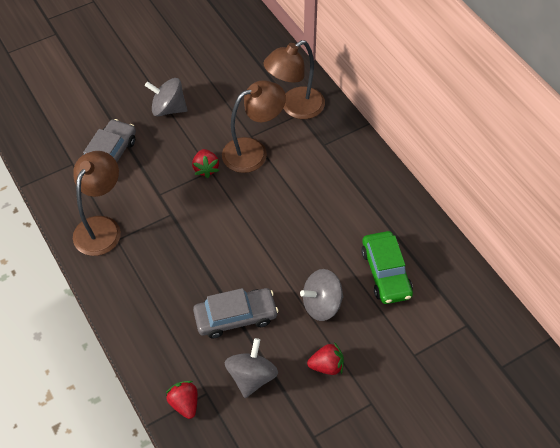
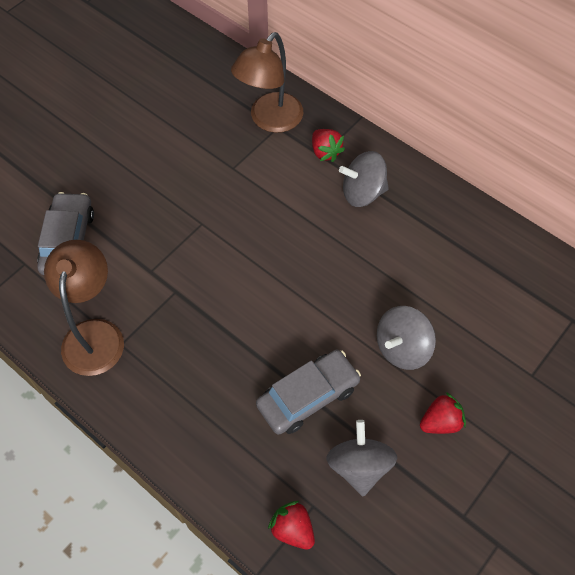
camera: 20 degrees left, 5 degrees up
(168, 109) = (119, 162): grey spinning top -> grey spinning top (362, 193)
(206, 169) = (195, 223): red strawberry -> red strawberry (325, 152)
(253, 151) = (243, 186): brown lamp -> none
(386, 273) = (457, 286): green car -> none

